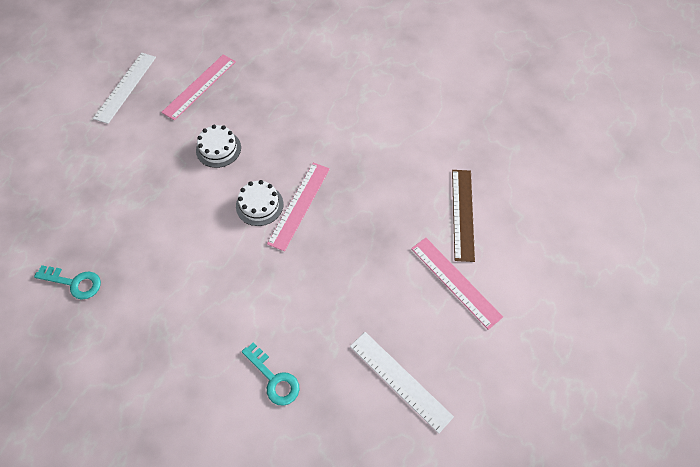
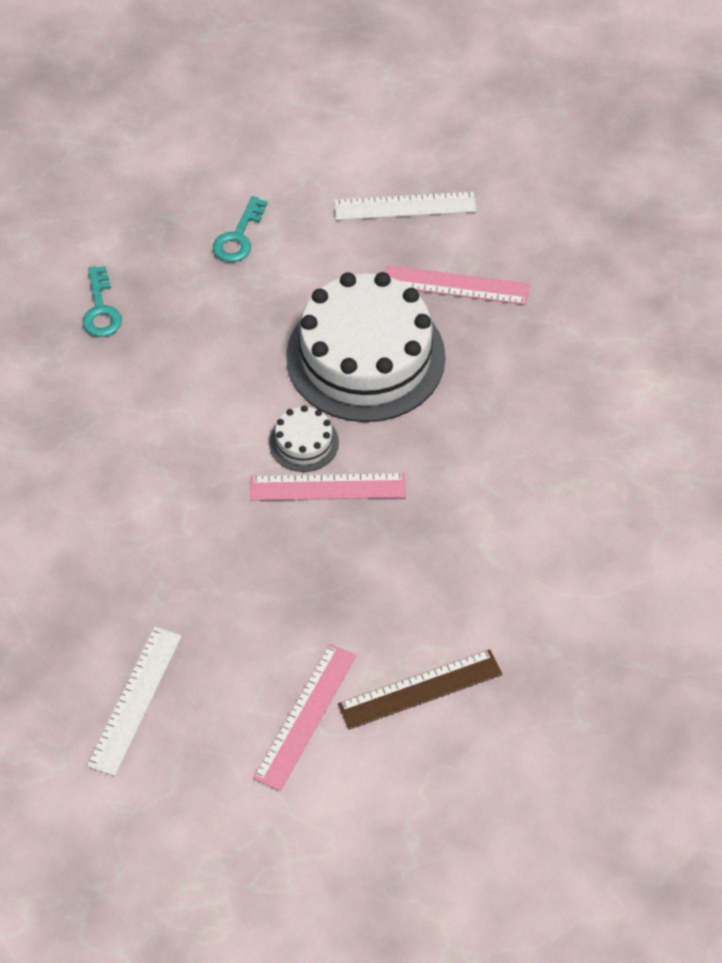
camera: 65 degrees right, 5 degrees down
(218, 149) = (365, 356): white cake -> white cake, size x2.35
(274, 379) = (76, 564): turquoise key -> turquoise key (238, 237)

